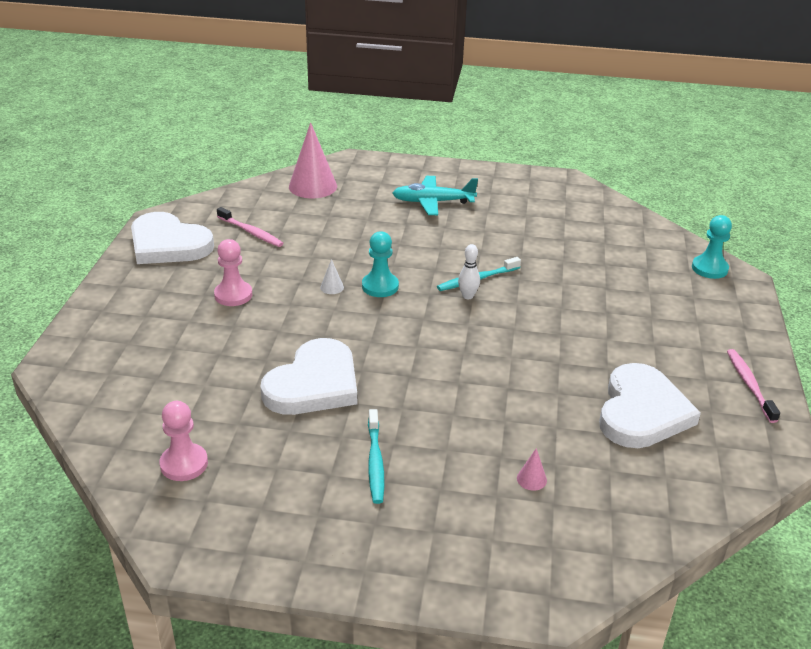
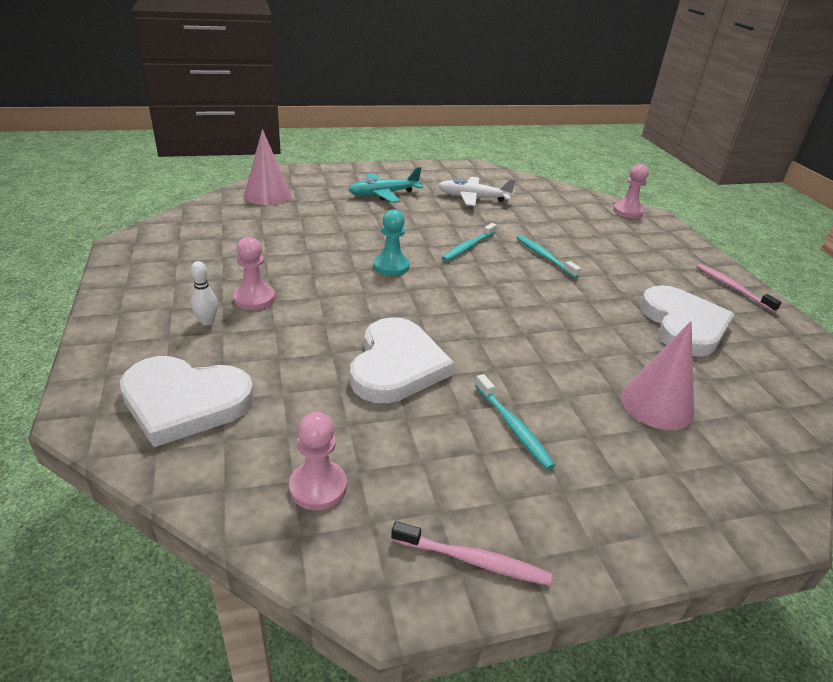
camera: 25 degrees left, 0 degrees up
(168, 244) = (152, 264): white heart -> white heart (184, 402)
(251, 232) = (234, 240): pink toothbrush -> pink toothbrush (473, 560)
(332, 287) = (347, 275): white cone -> none
(468, 296) = (472, 261): white bowling pin -> white bowling pin (207, 322)
(531, 221) = (473, 198): none -> white plane
(531, 479) = (656, 404): pink cone -> pink cone, size x2.40
(553, 306) = (544, 257): none -> turquoise toothbrush
(709, 268) = (627, 212): turquoise pawn -> pink pawn

